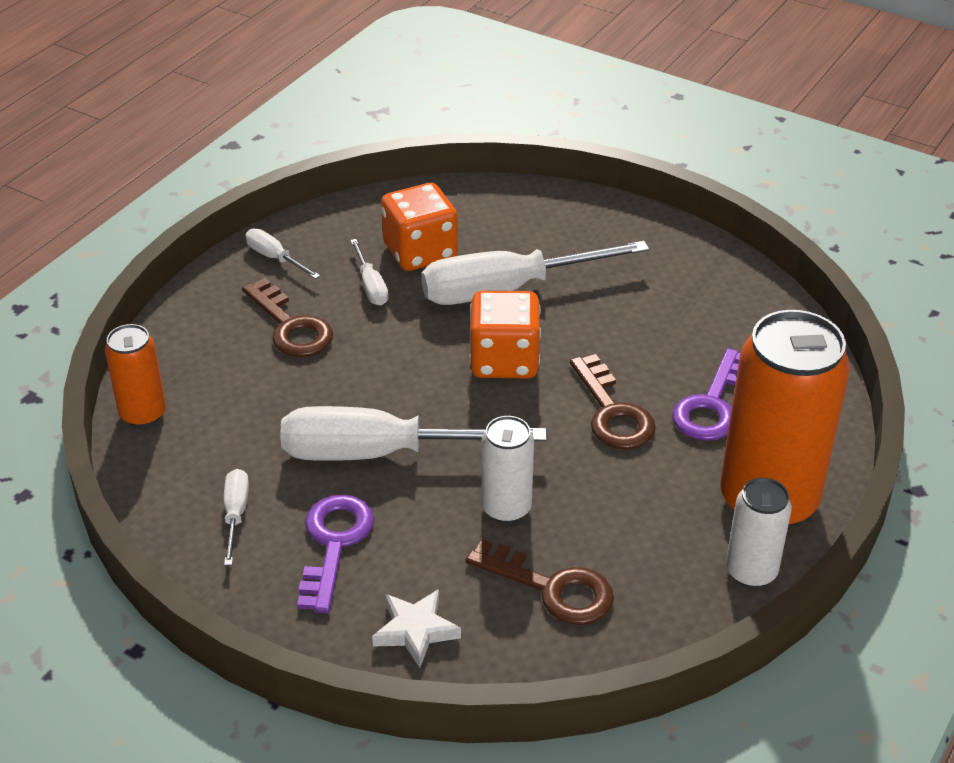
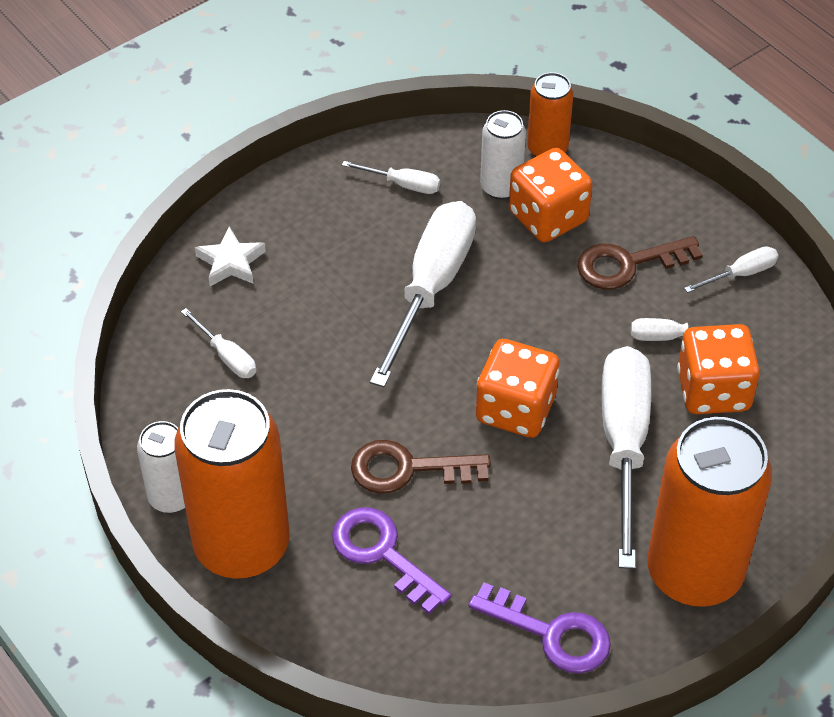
camera: 110 degrees right, 10 degrees up
(246, 392) = (548, 217): none -> orange dice
(334, 544) = (342, 235): purple key -> purple key (551, 633)
(506, 508) = (327, 353): white can -> white can (501, 187)
(552, 588) = (227, 356): brown key -> white screwdriver
(611, 232) = (694, 572): none -> orange can

